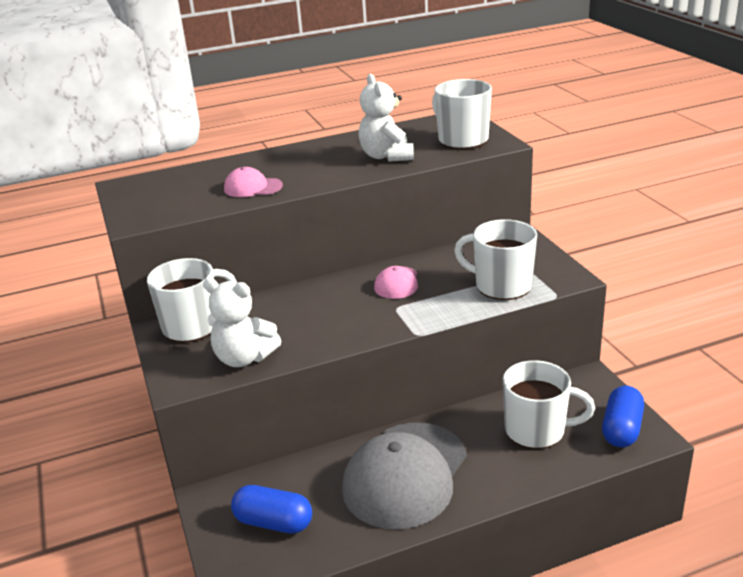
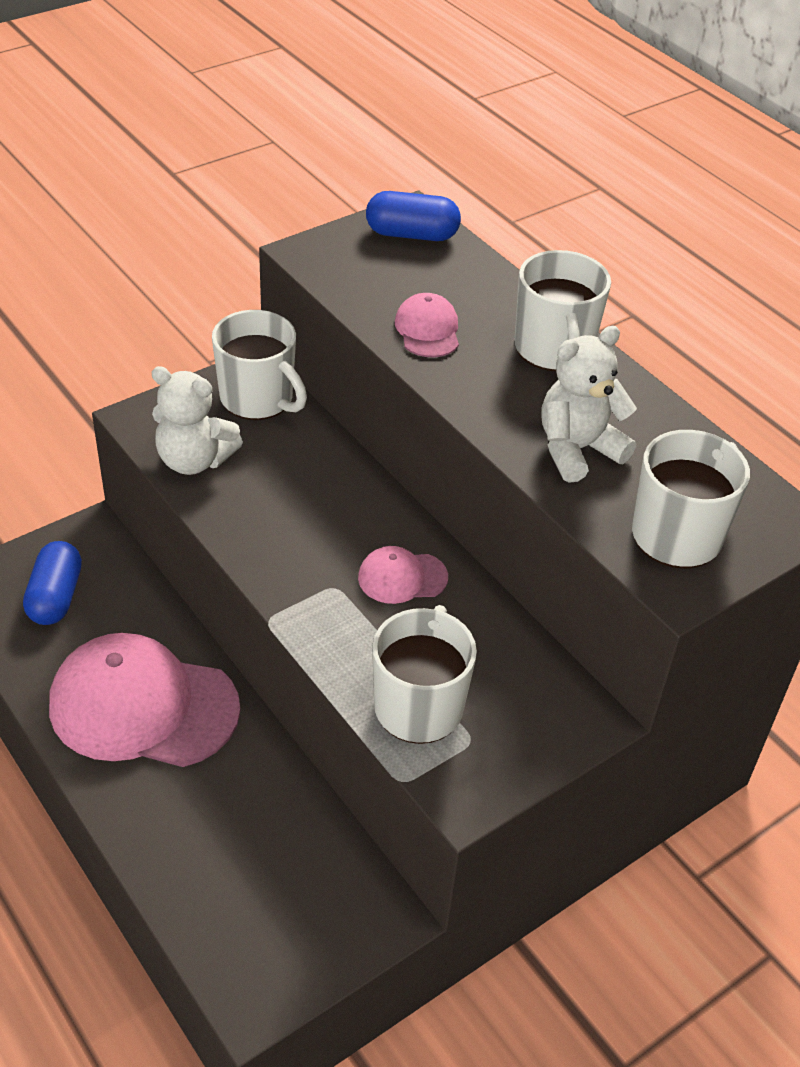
camera: 70 degrees right, 15 degrees up
(244, 358) = (194, 460): white teddy bear -> white teddy bear turned 75 degrees counterclockwise
(405, 475) = (143, 706): grey cap -> pink cap
(537, 430) = (248, 848): white mug -> white mug (554, 350)
(621, 429) = (265, 961): blue capsule -> blue capsule (412, 234)

